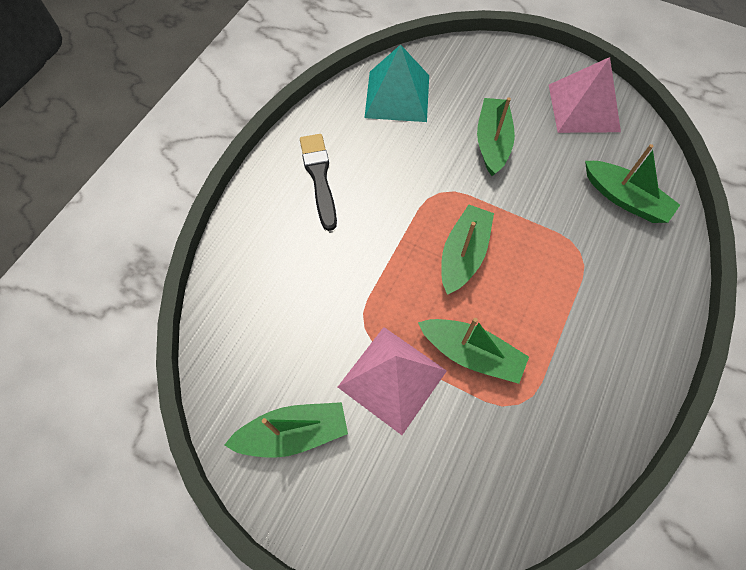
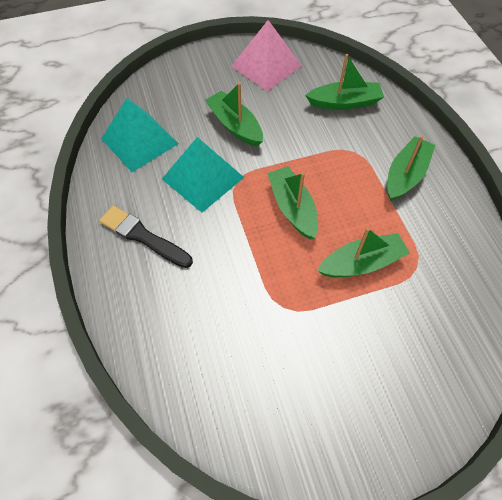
camera: 45 degrees left, 5 degrees down
(293, 433) = (314, 418): green boat -> green boat (405, 175)
(392, 378) = (334, 322): pink pyramid -> none
(415, 167) = (202, 178): none -> turquoise pyramid

